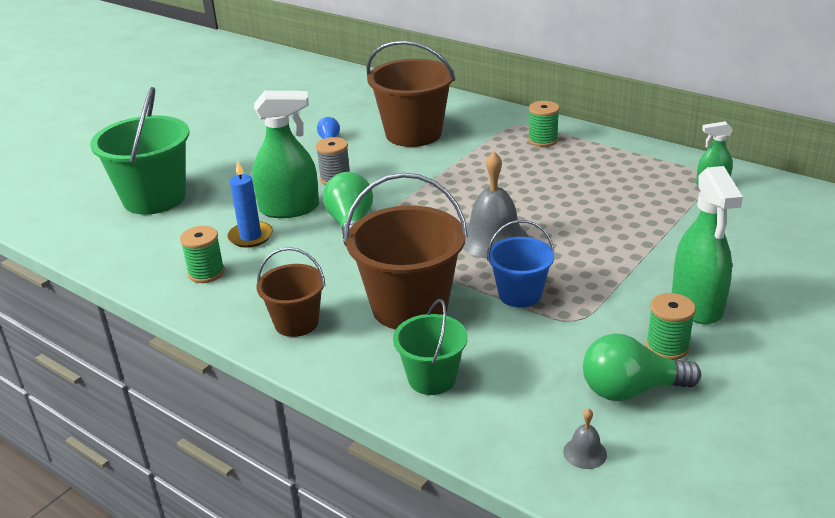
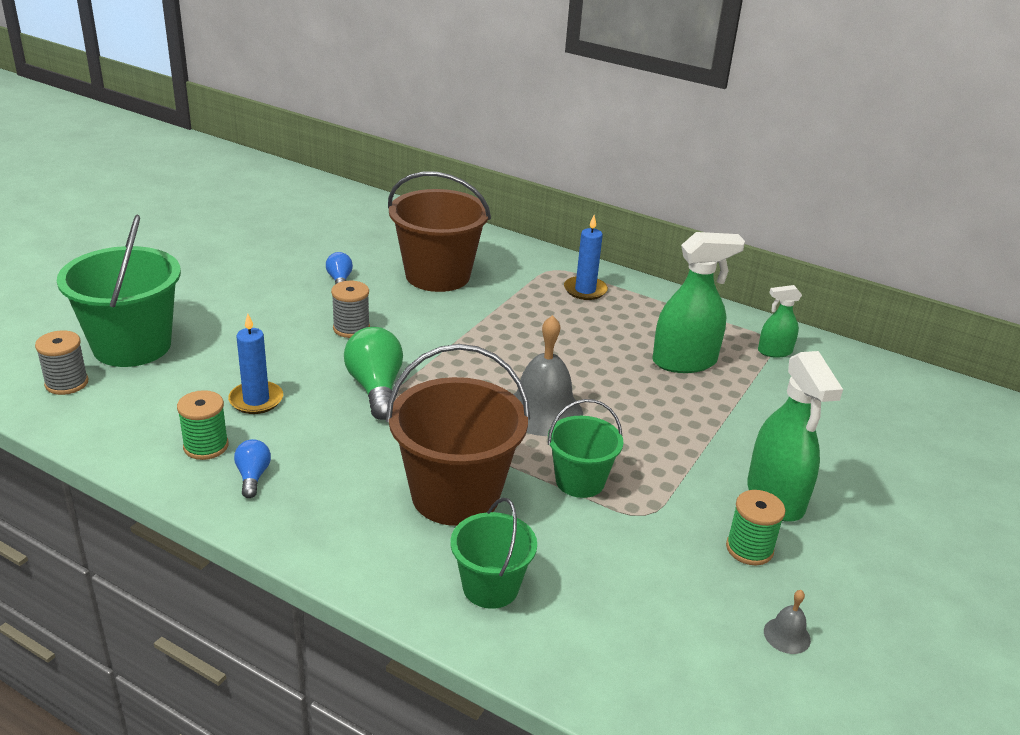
camera: 10 degrees left, 0 degrees up
(100, 228) = (67, 383): none -> grey spool
(242, 295) = (253, 477): none -> blue light bulb
(289, 209) = (300, 365): green spray bottle -> green spray bottle (684, 362)
(296, 323) = (322, 514): brown bucket -> none
(520, 294) = (580, 481): blue bucket -> green bucket
(543, 140) = (585, 290): green spool -> blue candle
(585, 453) = (674, 681): grey bell -> grey bell (787, 635)
(631, 390) = (716, 602): green light bulb -> none

